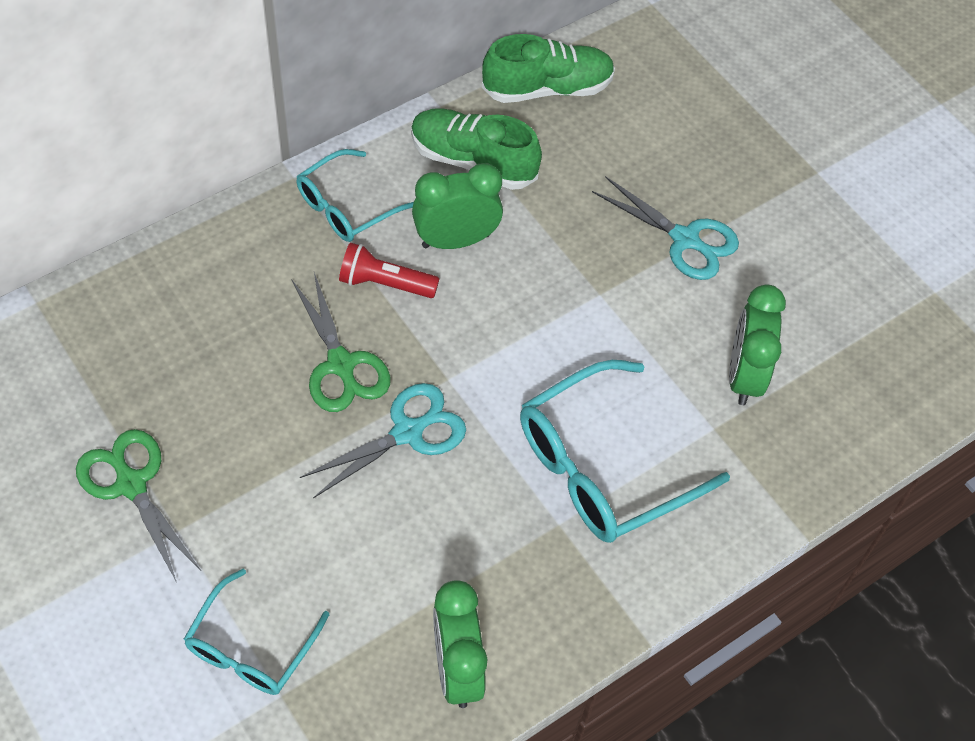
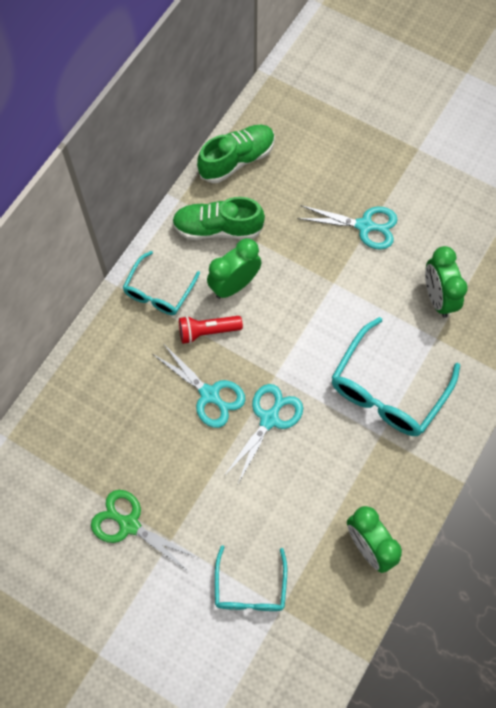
camera: 20 degrees left, 10 degrees up
(341, 365) = (210, 395): green scissors -> turquoise scissors

